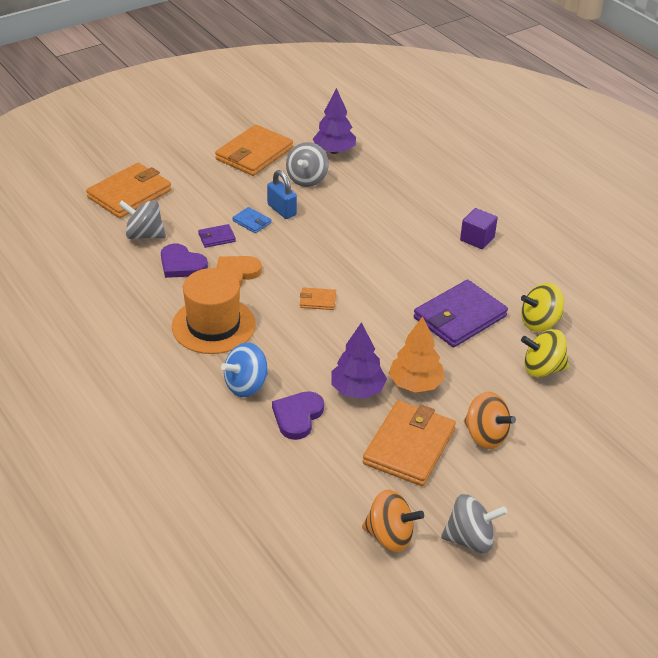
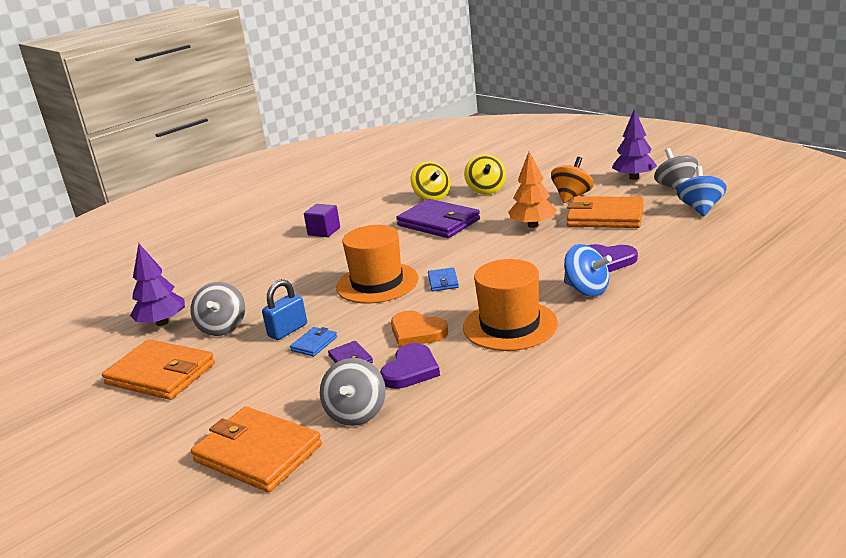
camera: 95 degrees left, 15 degrees down
(307, 179) = (223, 327): grey spinning top -> grey spinning top turned 75 degrees clockwise
(317, 300) = (443, 281): orange wallet -> blue wallet
(338, 262) = (377, 283): none -> orange hat
(357, 390) = (556, 244): purple tree -> purple tree (634, 178)
(390, 536) = (700, 209): orange spinning top -> blue spinning top

